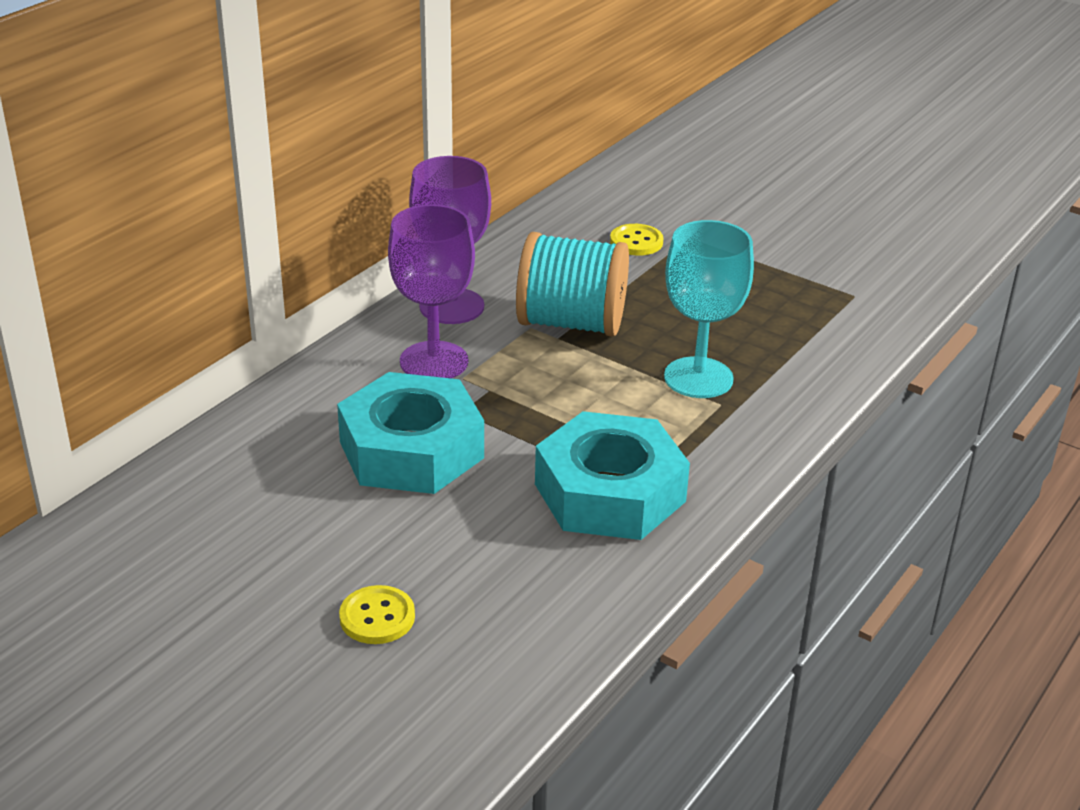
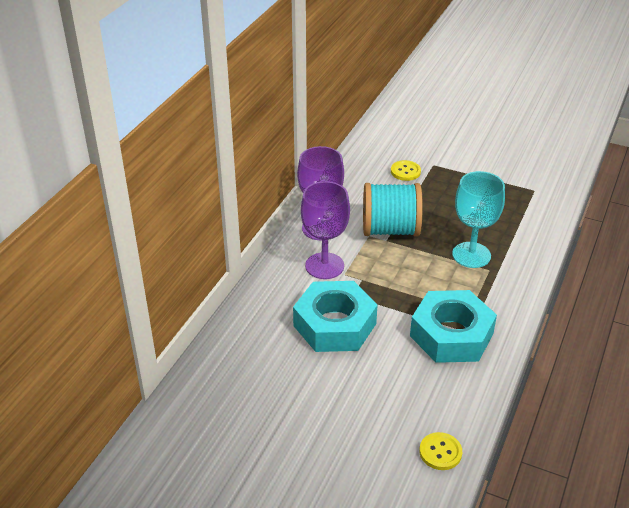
camera: 10 degrees left, 5 degrees up
(377, 617) = (358, 433): yellow button -> yellow button (440, 452)

